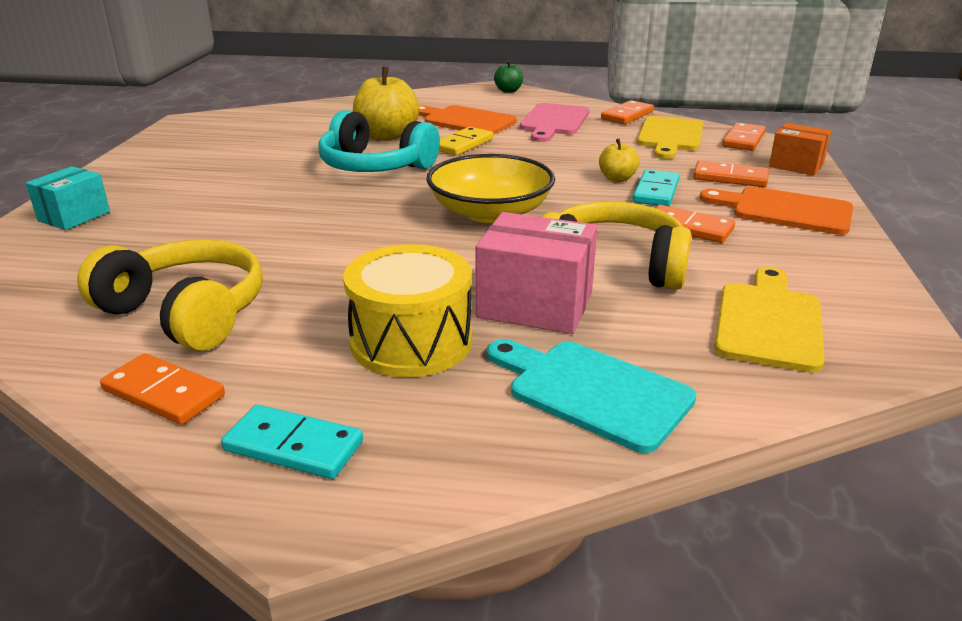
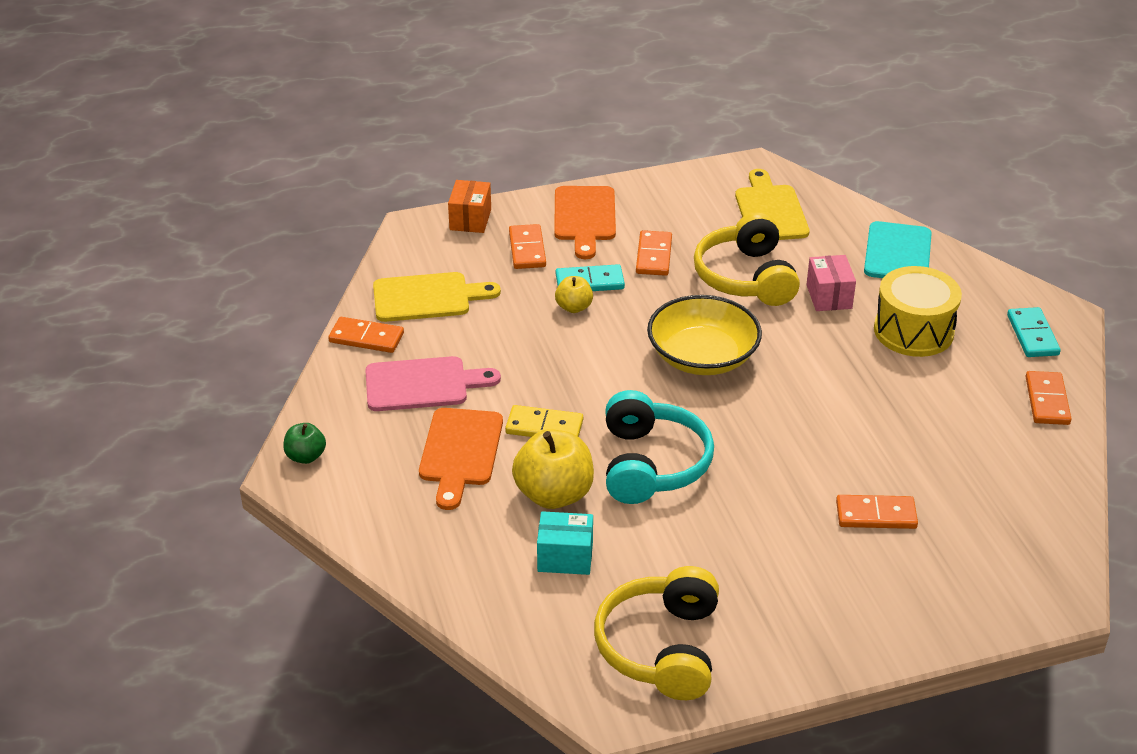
camera: 115 degrees left, 10 degrees up
(74, 216) = (919, 607): turquoise box -> turquoise box (565, 557)
(186, 313) = (976, 439): yellow headphones -> yellow headphones (661, 648)
(535, 305) = (829, 296): pink box -> pink box, size x0.65
(743, 140) = (411, 253): orange domino -> orange domino (876, 515)
(769, 322) = (770, 210): yellow cutting board -> yellow cutting board turned 90 degrees clockwise

